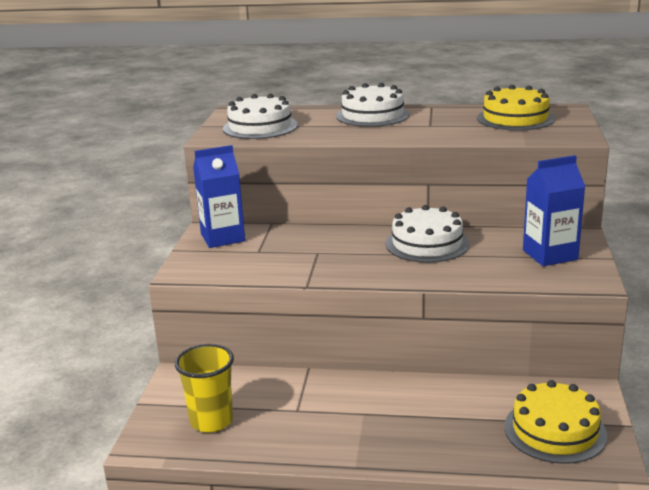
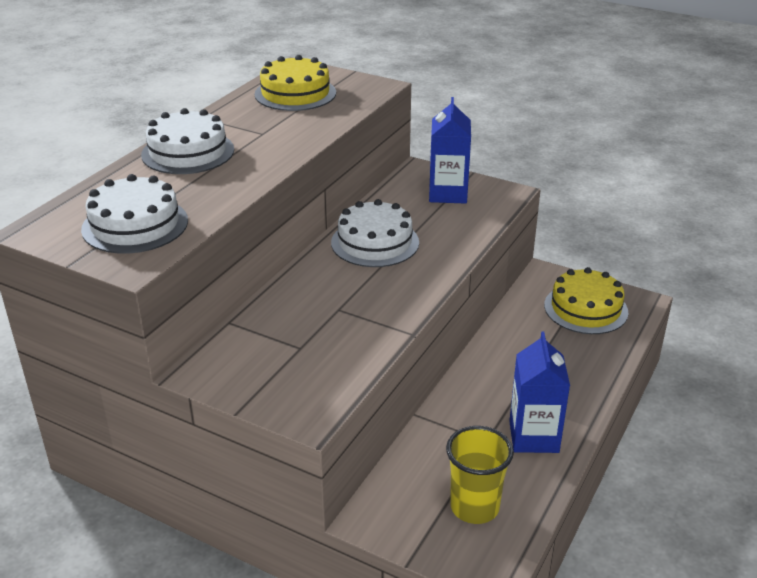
camera: 70 degrees left, 10 degrees up
(222, 237) = (237, 366): blue carton -> blue carton (533, 436)

